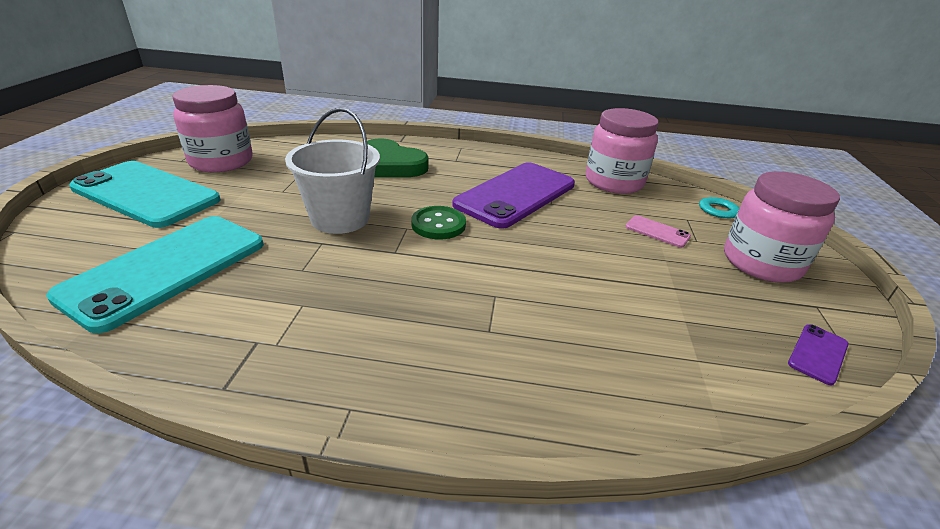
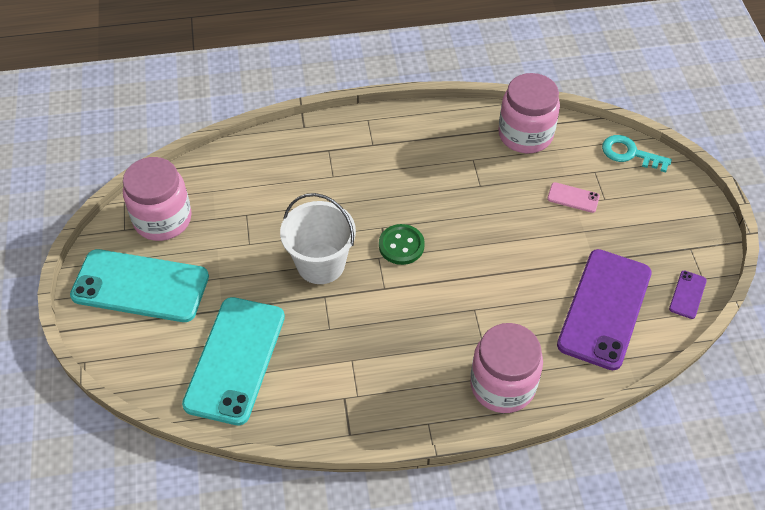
camera: 15 degrees left, 20 degrees up
(390, 165) = (317, 173): green heart -> none
(516, 194) = (447, 183): purple phone -> purple phone (604, 309)
(761, 263) = (653, 212): pink jar -> pink jar (502, 385)

